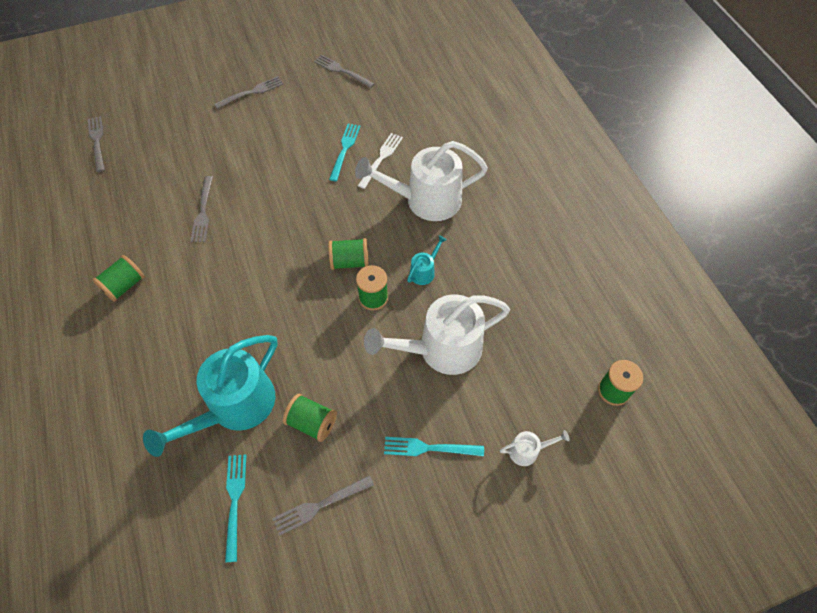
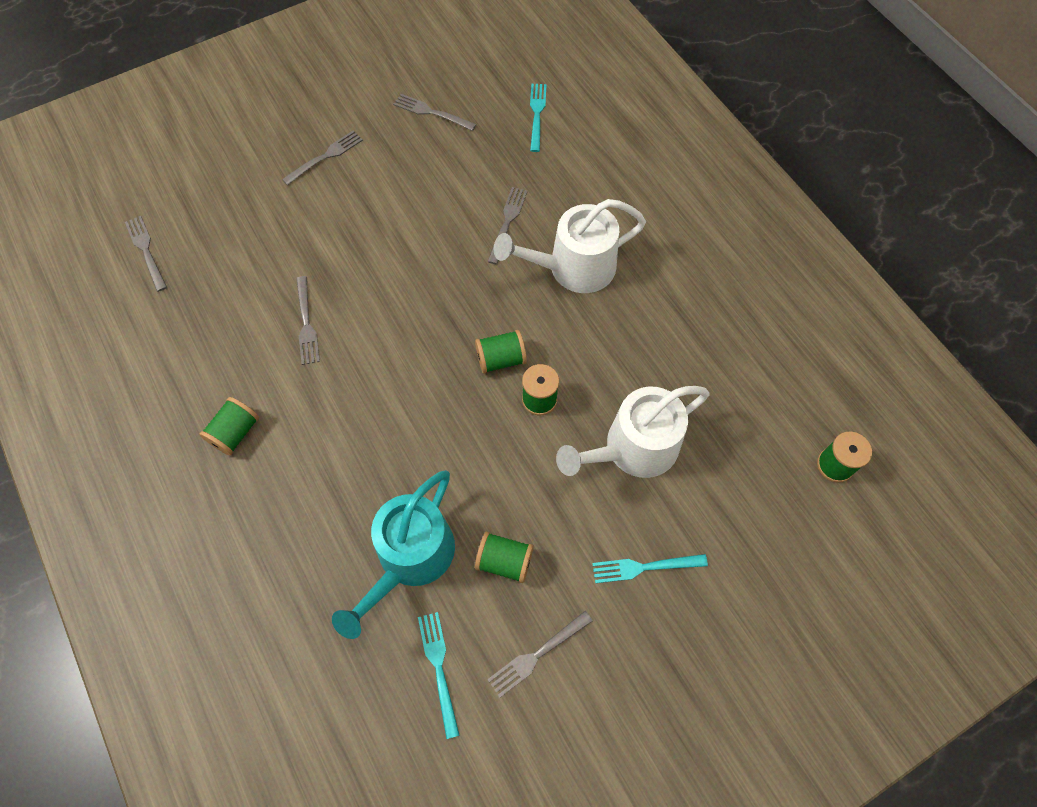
camera: 10 degrees left, 5 degrees up
(344, 150) = (460, 217): turquoise fork -> turquoise fork (537, 114)
(381, 158) = (507, 222): white fork -> grey fork
(424, 271) = (591, 357): turquoise watering can -> none
(527, 450) = (754, 551): white watering can -> none

